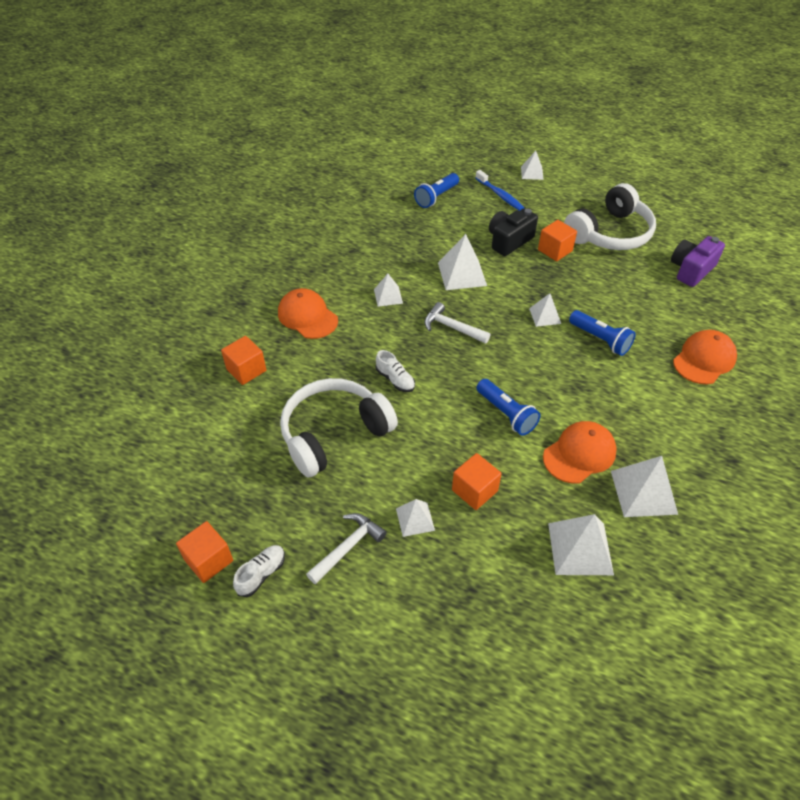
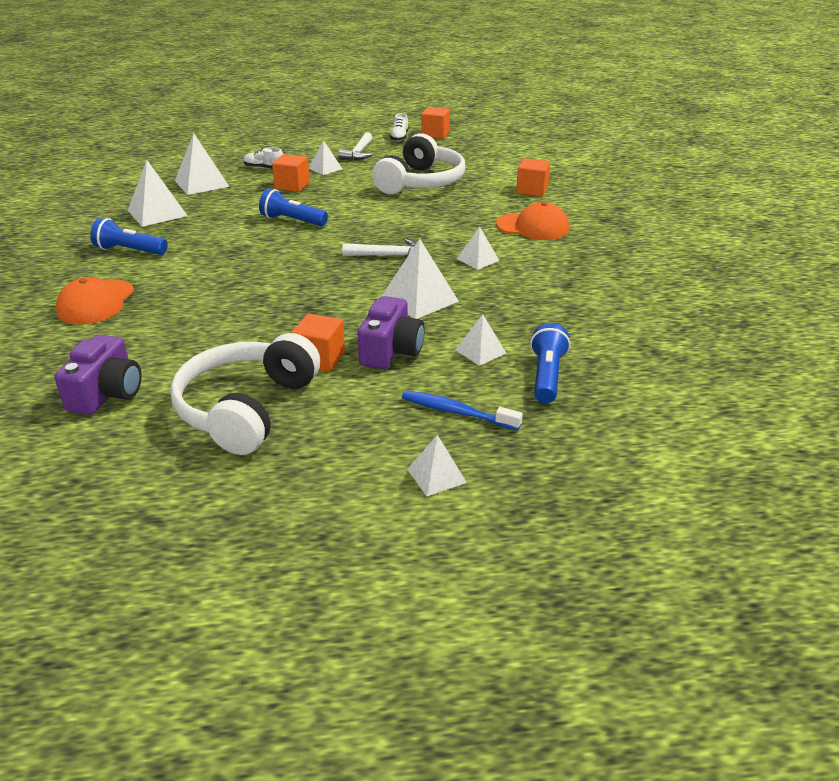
camera: 150 degrees right, 15 degrees down
(395, 379) = (405, 214): white shoe -> white shoe (264, 168)
(509, 241) = (391, 351): black camera -> purple camera
(545, 316) = (294, 290): white pyramid -> white pyramid (480, 351)
(579, 454) = (217, 217): orange cap -> none
(600, 339) = (222, 287): blue flashlight -> blue flashlight (129, 251)

